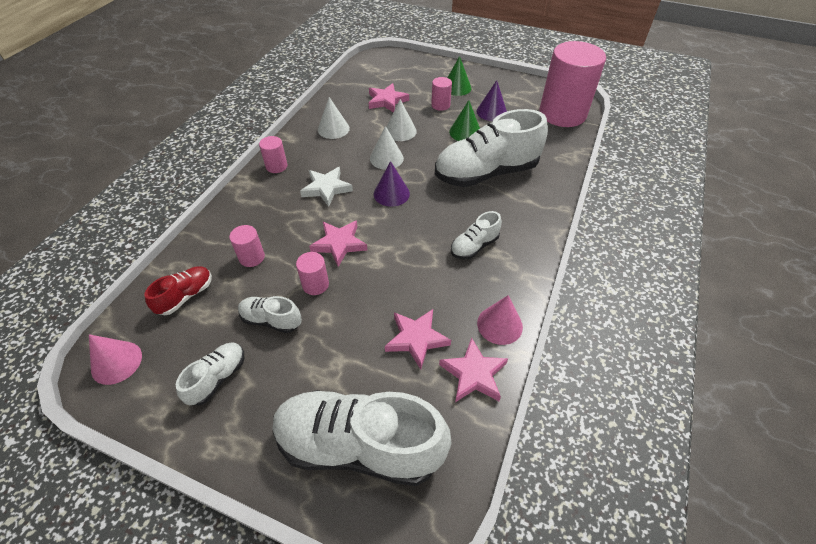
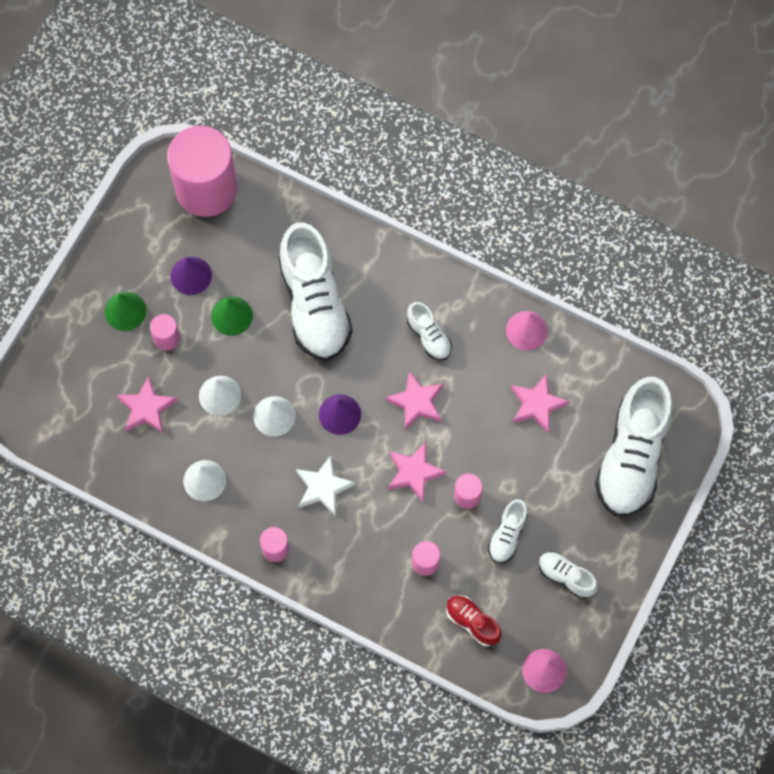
camera: 85 degrees left, 20 degrees up
(473, 374) = (575, 361): pink star -> pink star (416, 402)

